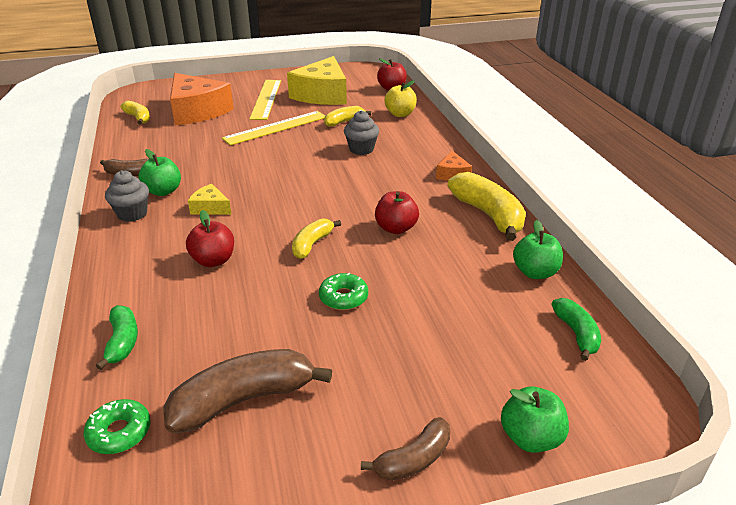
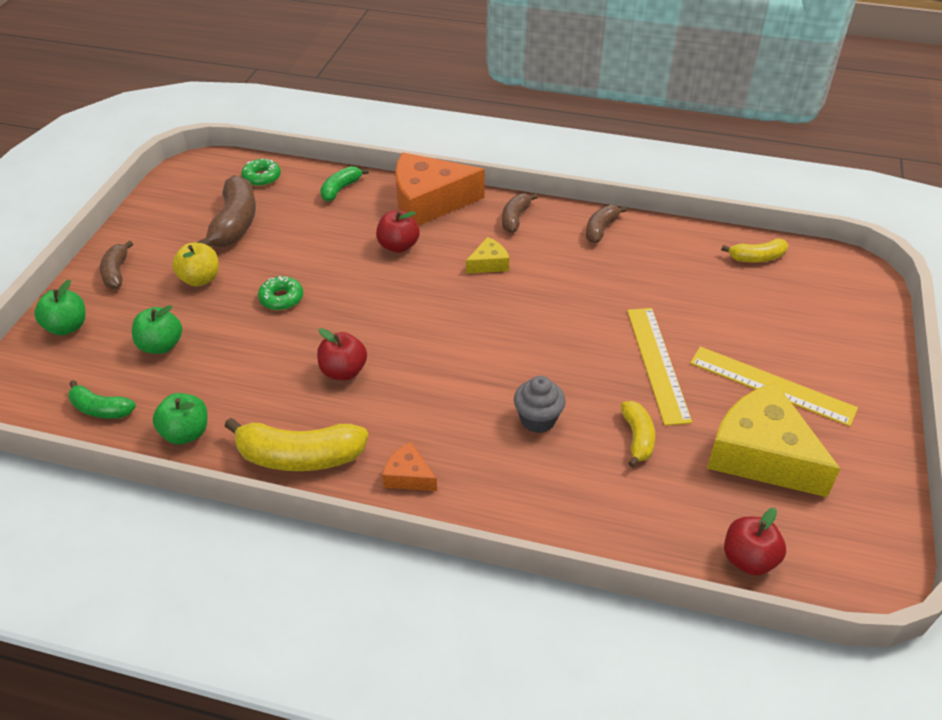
camera: 120 degrees right, 10 degrees up
(122, 342) = (340, 189): green banana -> green banana turned 105 degrees clockwise
(132, 214) = (515, 218): grey cupcake -> brown banana
(163, 191) = (546, 242): green apple -> green apple (161, 345)
(197, 111) = (755, 309): orange cheese -> orange cheese (429, 202)
(312, 244) = (369, 306): yellow banana -> none
(400, 114) = (629, 516): yellow apple -> yellow apple (200, 279)

